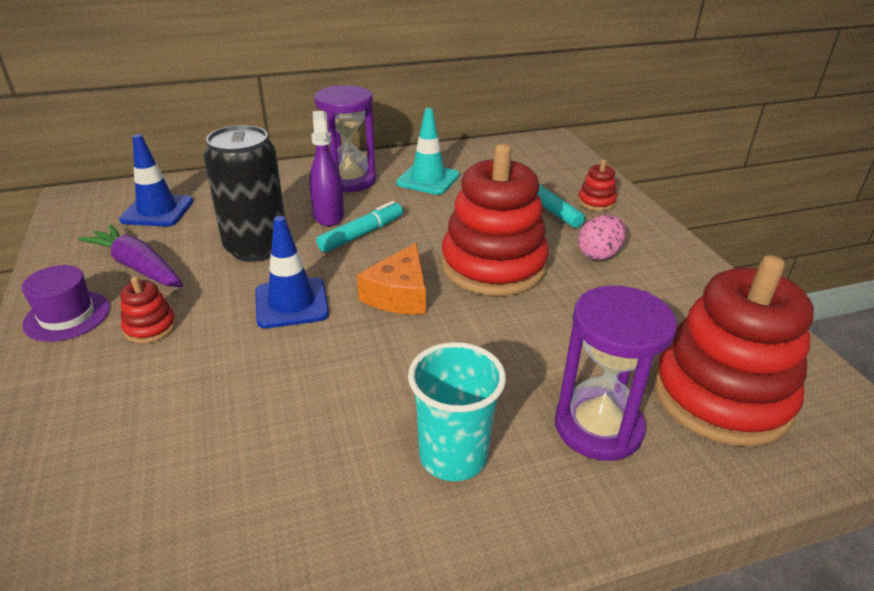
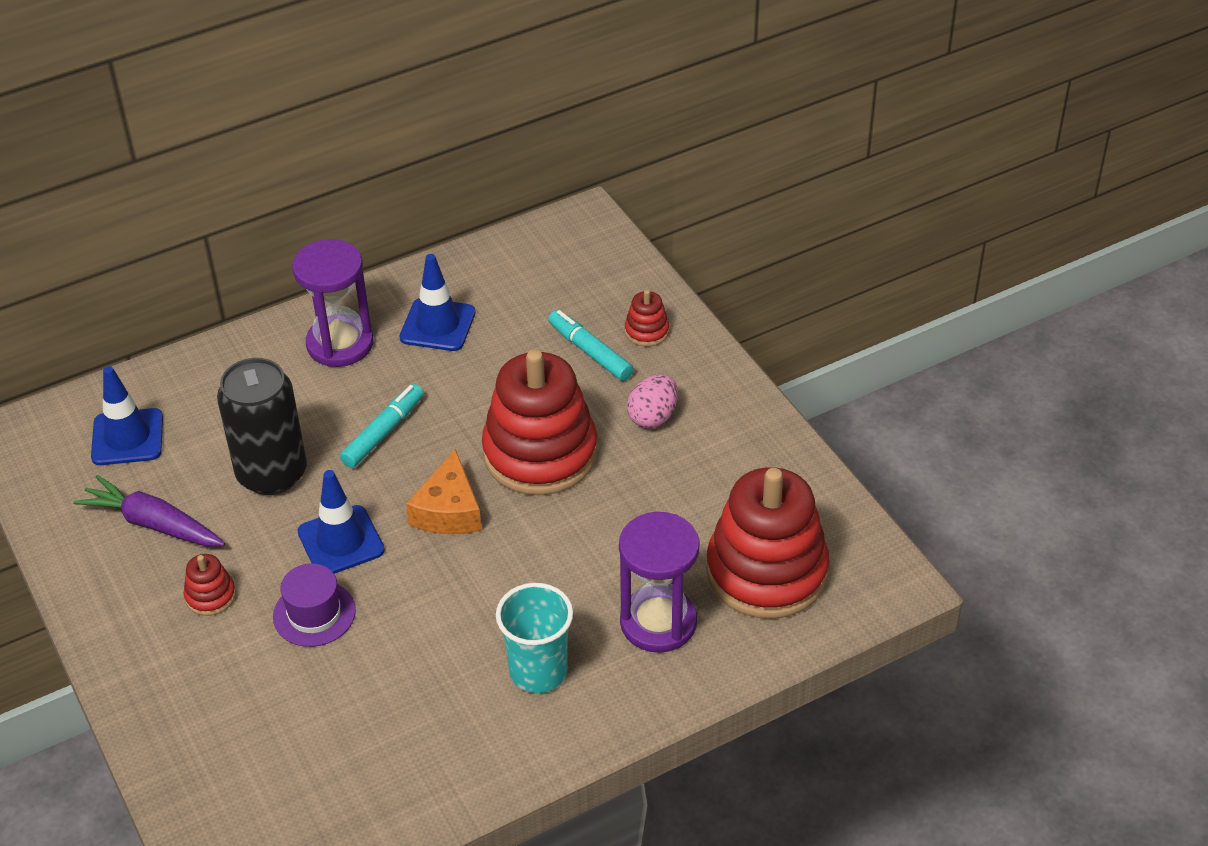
camera: 10 degrees left, 10 degrees up
(67, 316) = (117, 598): purple hat -> purple hat (314, 613)
(328, 215) = (335, 409): purple spray bottle -> none
(428, 179) = (437, 325): turquoise traffic cone -> blue traffic cone

